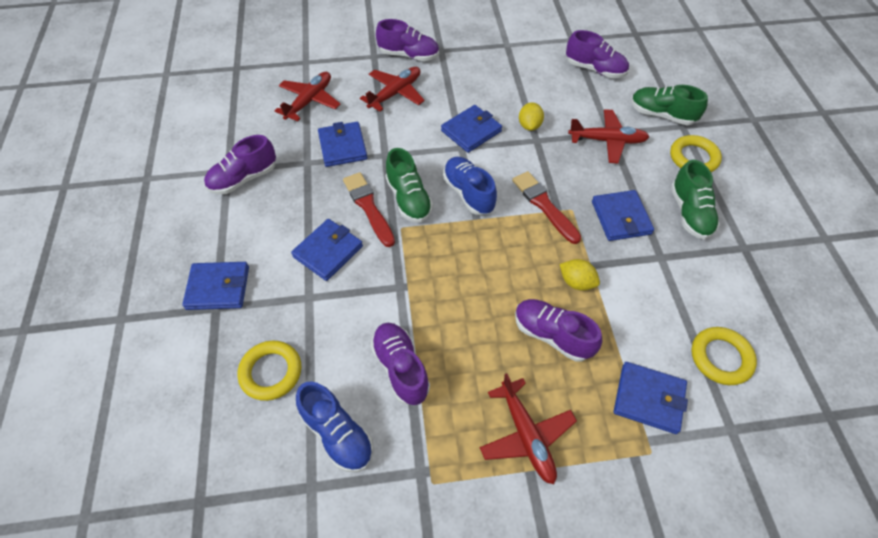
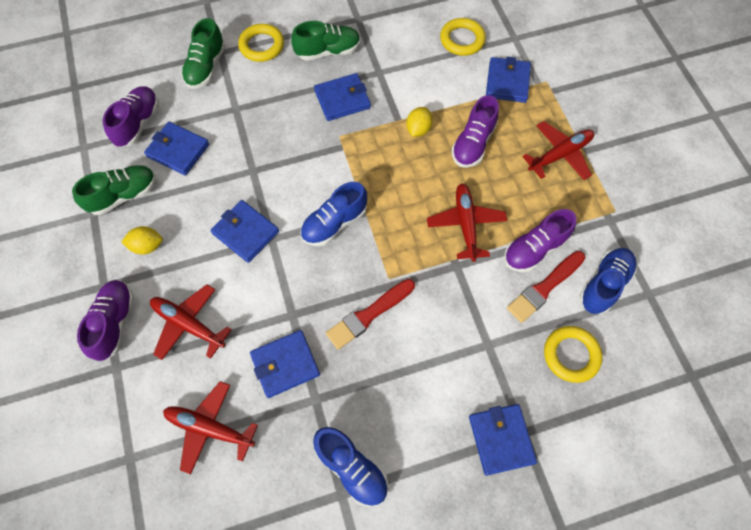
camera: 100 degrees left, 10 degrees up
(244, 179) = (352, 468): purple shoe -> blue shoe
(328, 251) = (432, 341): blue wallet -> blue wallet (178, 150)
(409, 199) = (351, 277): green shoe -> green shoe (123, 195)
(529, 125) = (232, 178): yellow lemon -> yellow lemon (147, 246)
(544, 205) = (338, 158): red brush -> red brush (544, 288)
(607, 141) = (247, 110): red plane -> red plane (466, 224)

